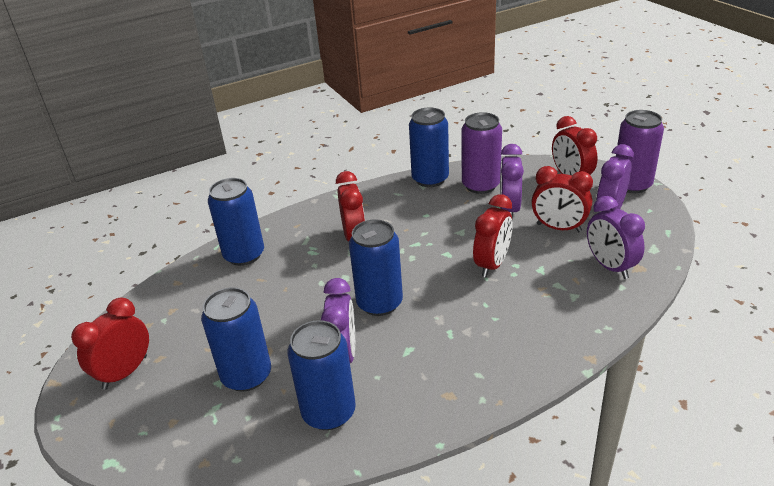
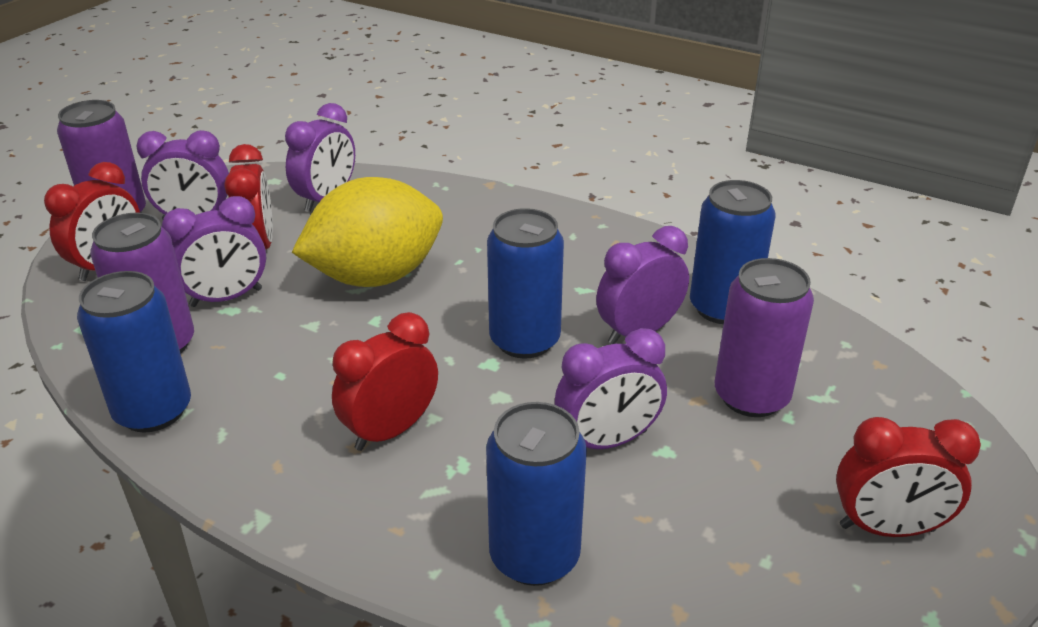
camera: 125 degrees left, 0 degrees up
(246, 375) = (751, 396): blue can -> purple can
(277, 302) = (607, 441): none -> purple clock
(492, 264) = (375, 276): red clock -> yellow lemon

